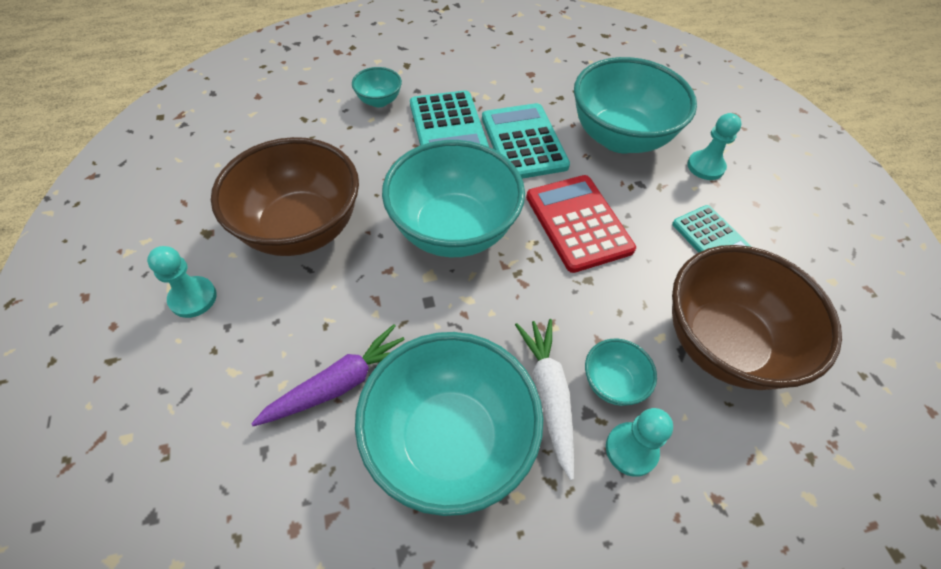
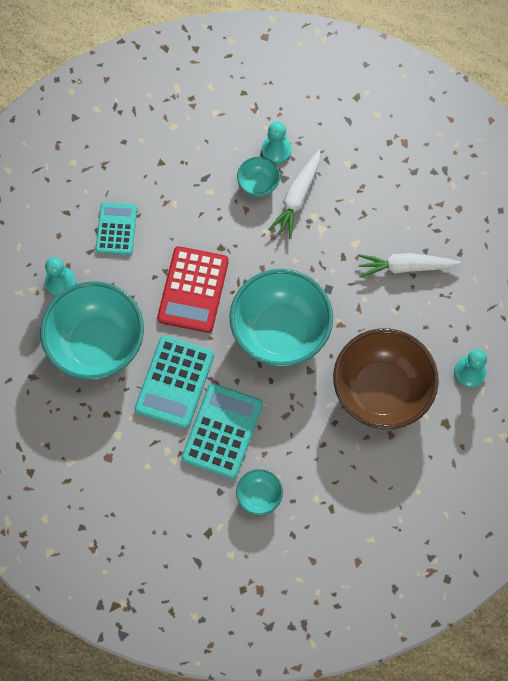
camera: 145 degrees left, 15 degrees up
(340, 383) = (405, 267): purple carrot -> white carrot
(450, 440) = (364, 205): turquoise bowl -> none
(724, 344) = (178, 168): brown bowl -> none

